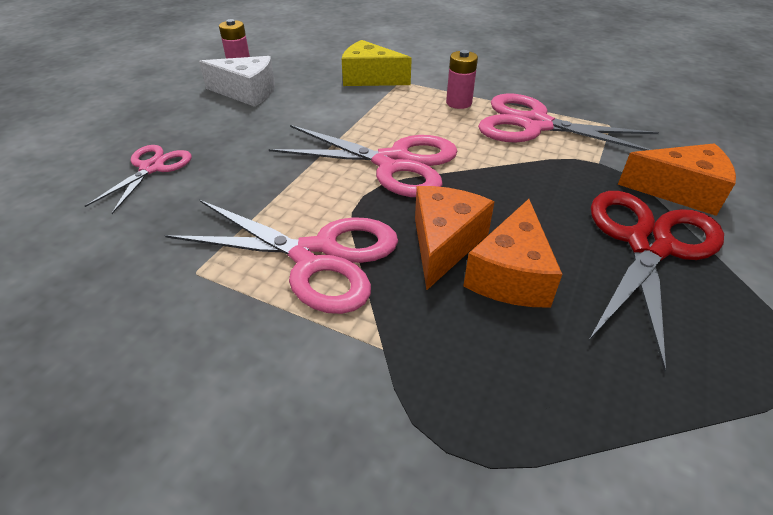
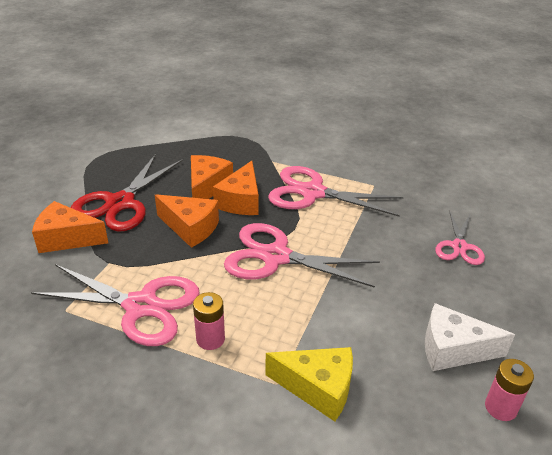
camera: 175 degrees right, 5 degrees down
(514, 201) = (190, 228): none -> orange cheese

